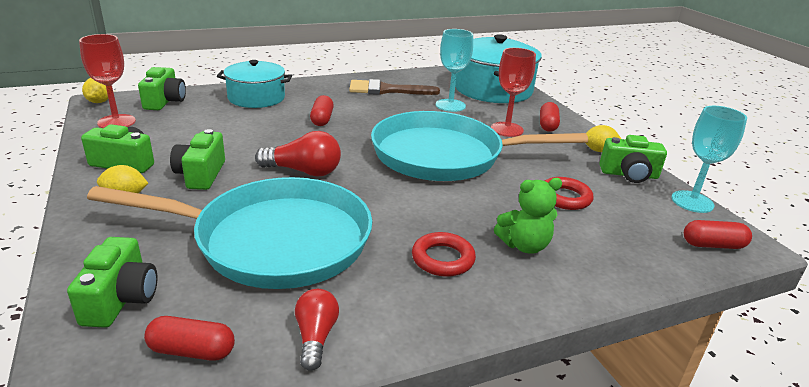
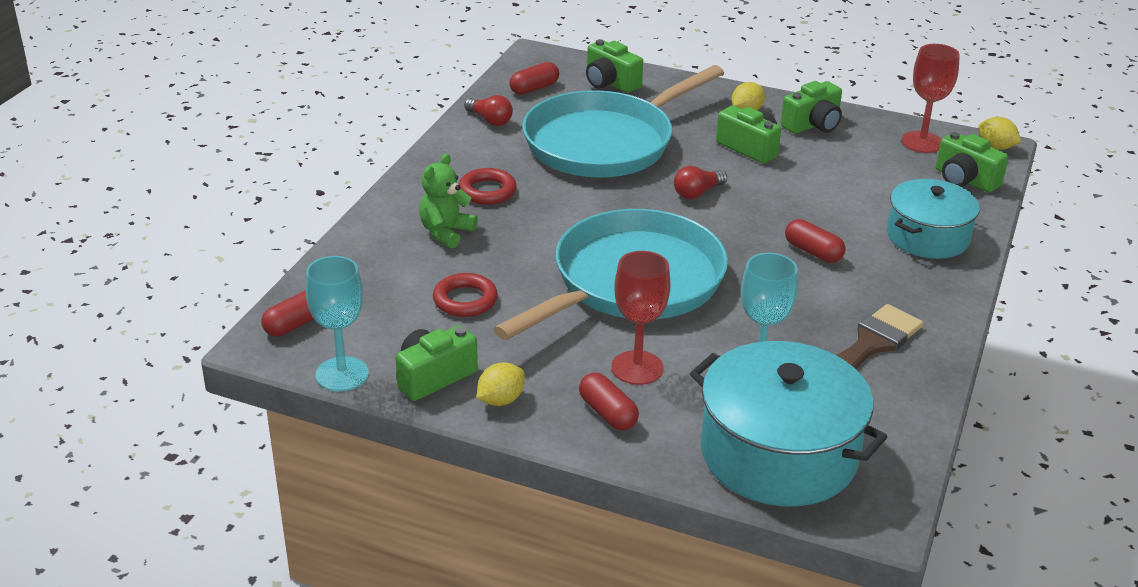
camera: 135 degrees right, 5 degrees up
(303, 171) = (697, 193): red light bulb -> red light bulb, size x0.66

